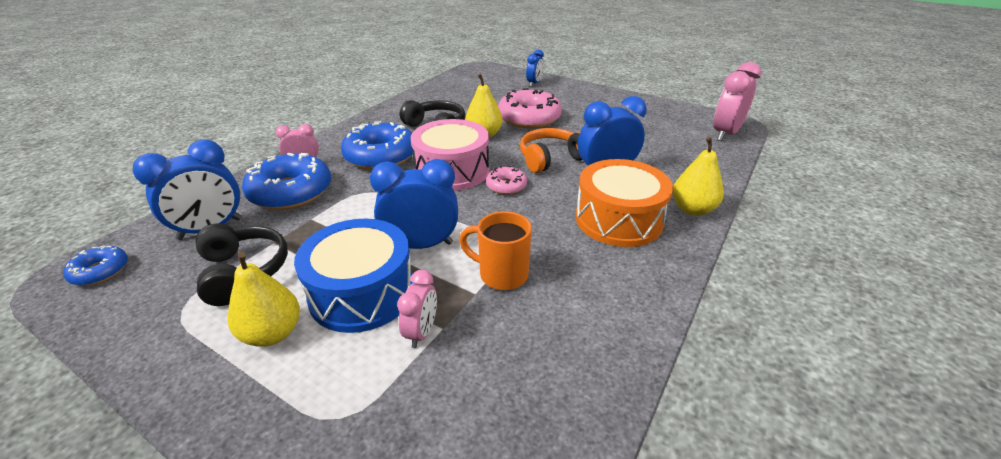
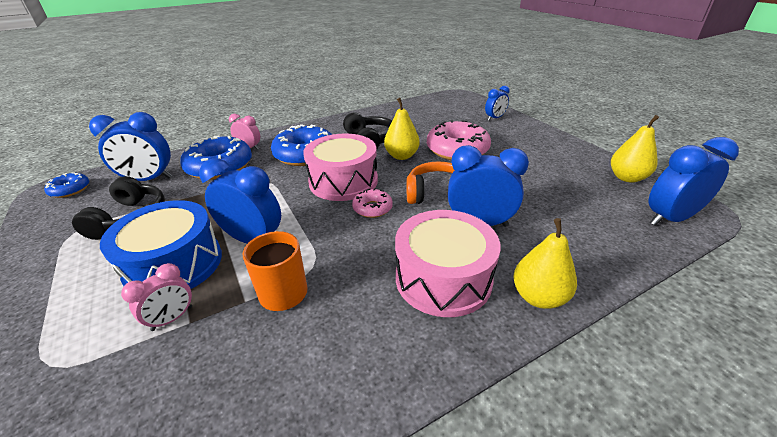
camera: 30 degrees right, 0 degrees up
(272, 333) = (93, 273): yellow pear -> yellow pear (627, 178)
(618, 219) = (443, 278): orange drum -> pink drum
(725, 133) = (670, 218): pink clock -> blue clock

